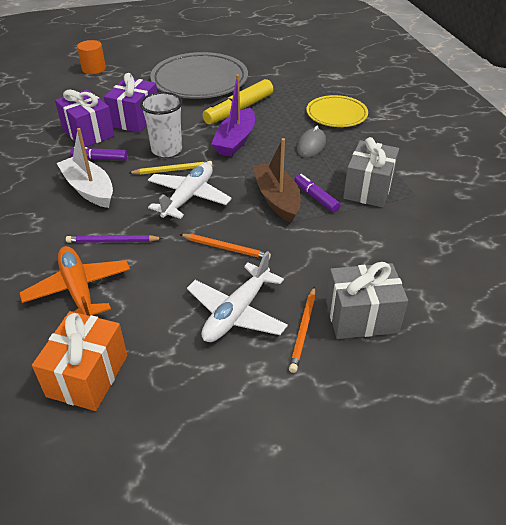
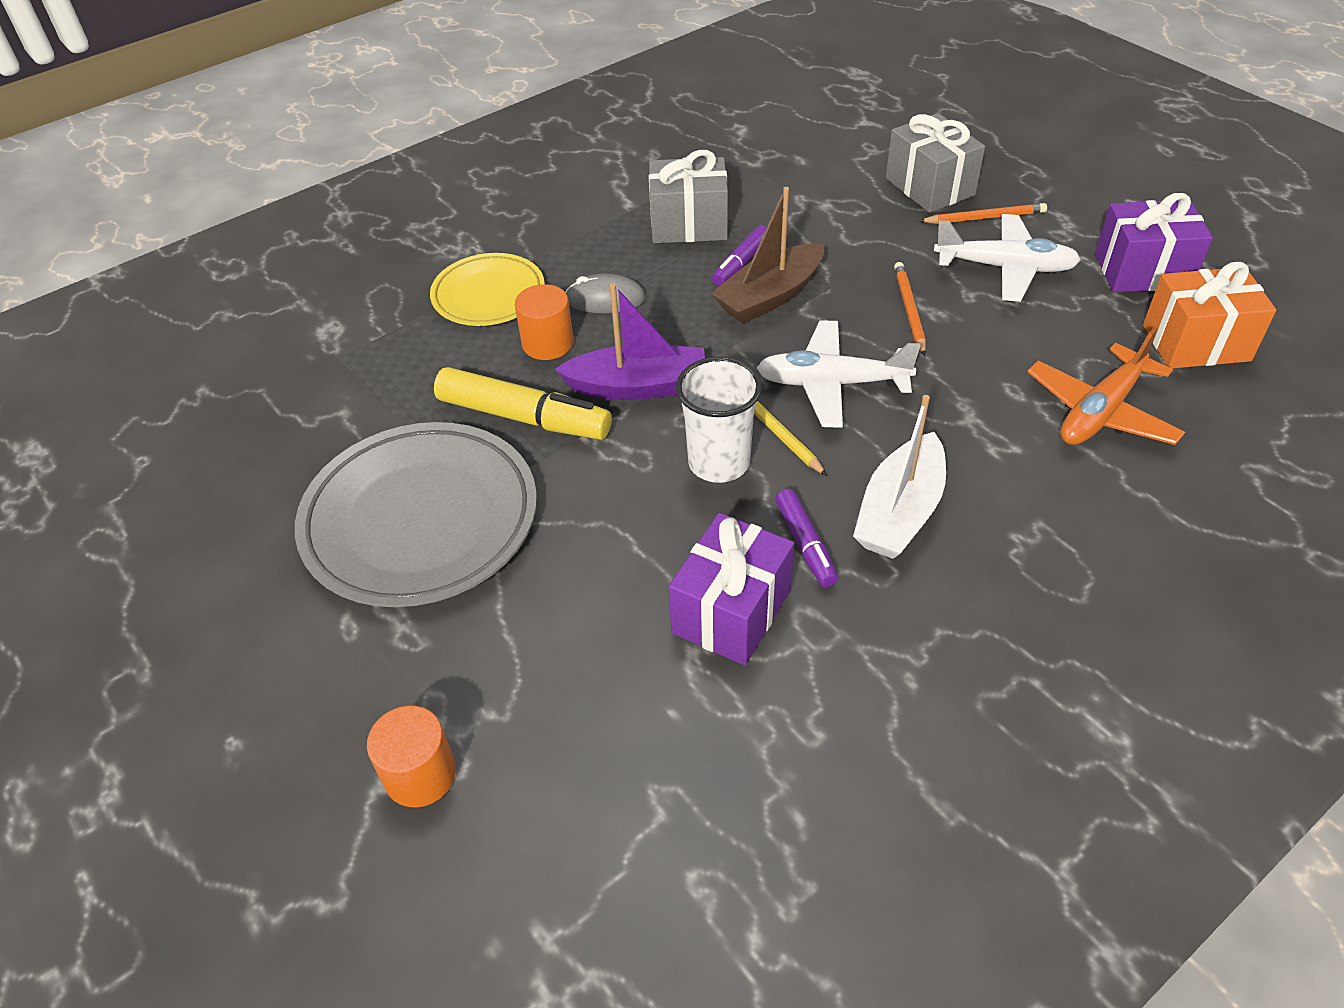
camera: 110 degrees left, 5 degrees up
(113, 241) = (989, 422): purple pencil -> none
(135, 119) = (636, 559): purple gift -> purple gift (1142, 271)
(286, 123) = (547, 343): none -> orange cylinder

